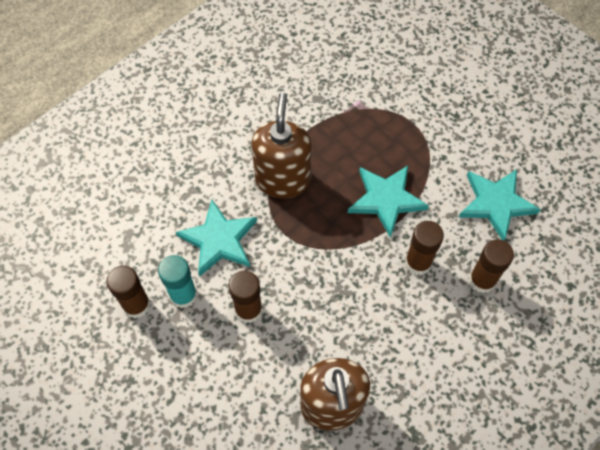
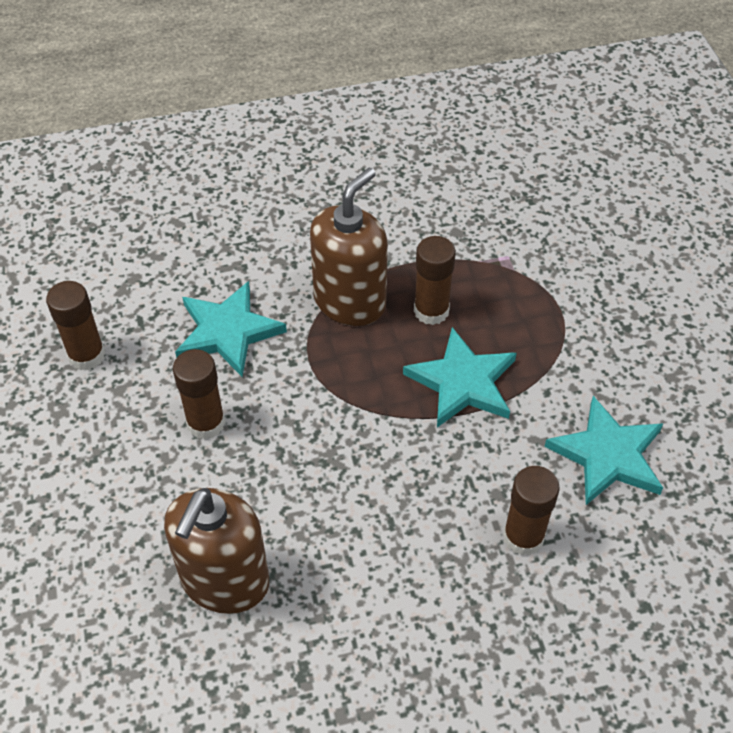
camera: 30 degrees right, 10 degrees down
(183, 295) = (145, 370): turquoise glue stick -> none
(418, 262) = (452, 474): brown glue stick -> brown glue stick (431, 311)

